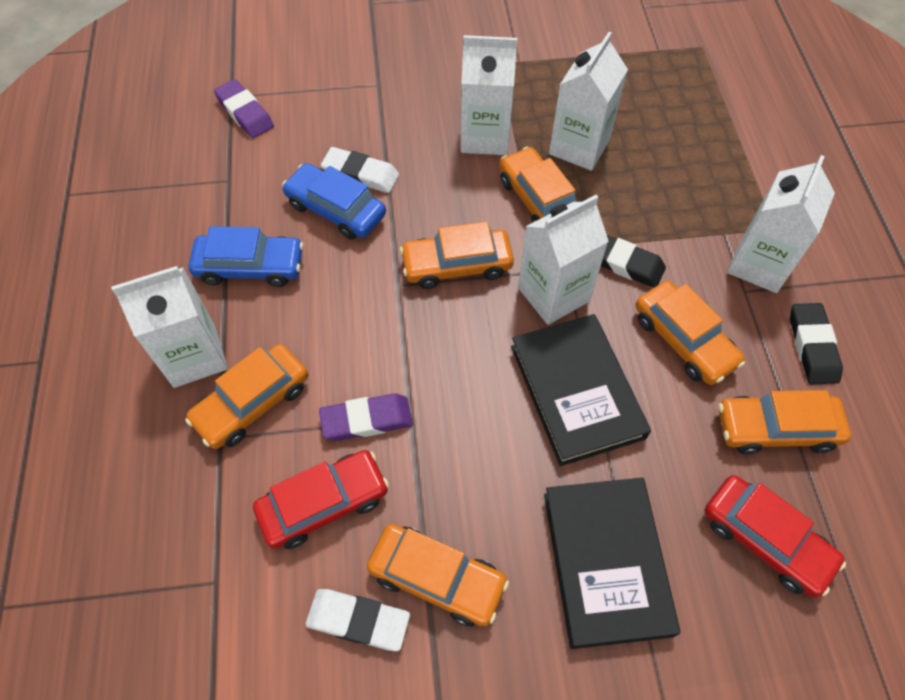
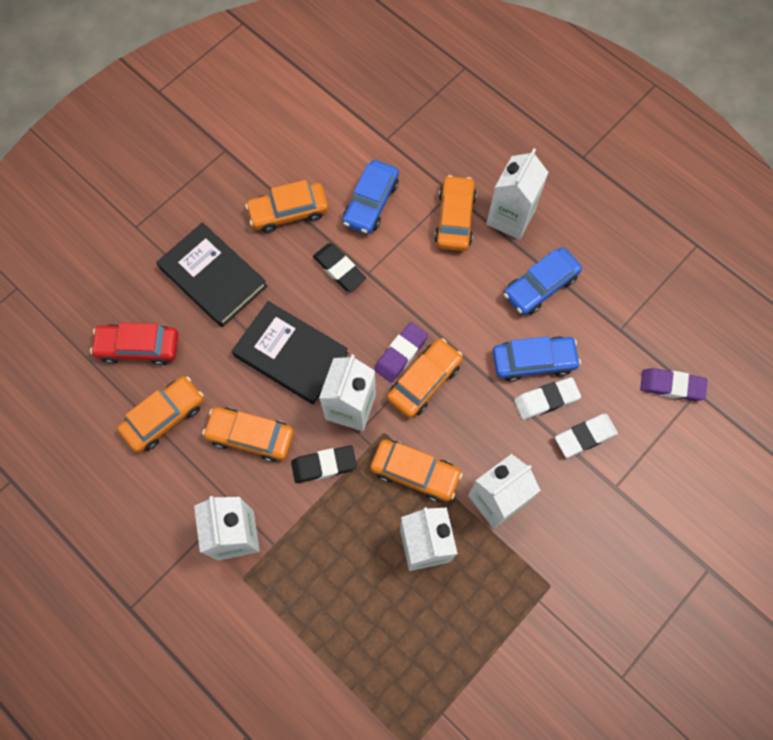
camera: 140 degrees right, 10 degrees up
(324, 504) = (371, 202): red car -> blue car
(358, 620) = (309, 171): white eraser -> white eraser (585, 436)
(366, 420) = (389, 254): purple eraser -> purple eraser (401, 354)
(812, 346) = (169, 493): black eraser -> black eraser (339, 269)

